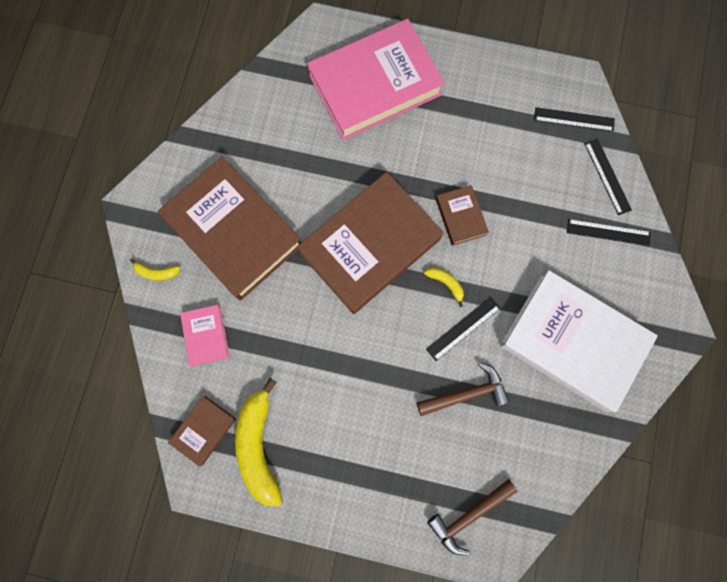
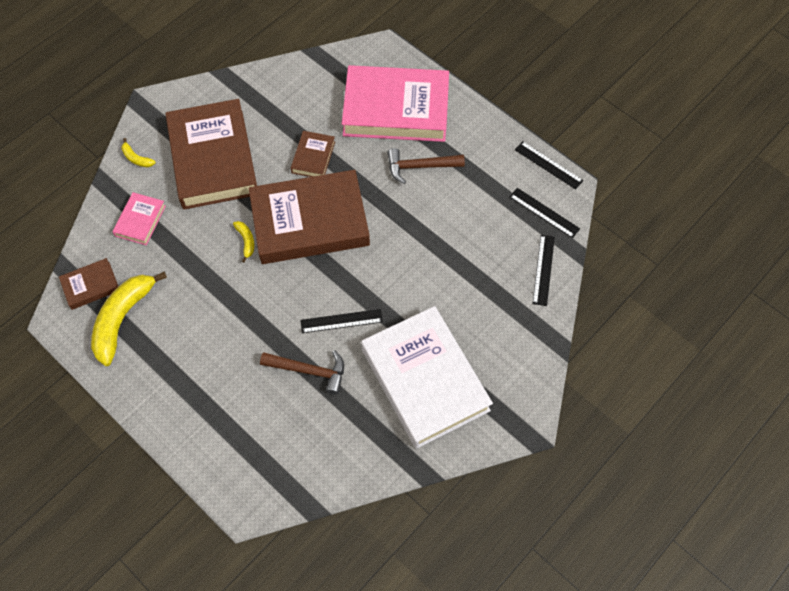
camera: 30 degrees right, 15 degrees down
(446, 283) = (350, 280): yellow banana -> yellow banana (246, 241)
(460, 217) = (397, 238): brown book -> brown book (313, 157)
(469, 515) = (246, 463): brown hammer -> brown hammer (420, 167)
(608, 232) = (514, 312): black ruler -> black ruler (548, 165)

